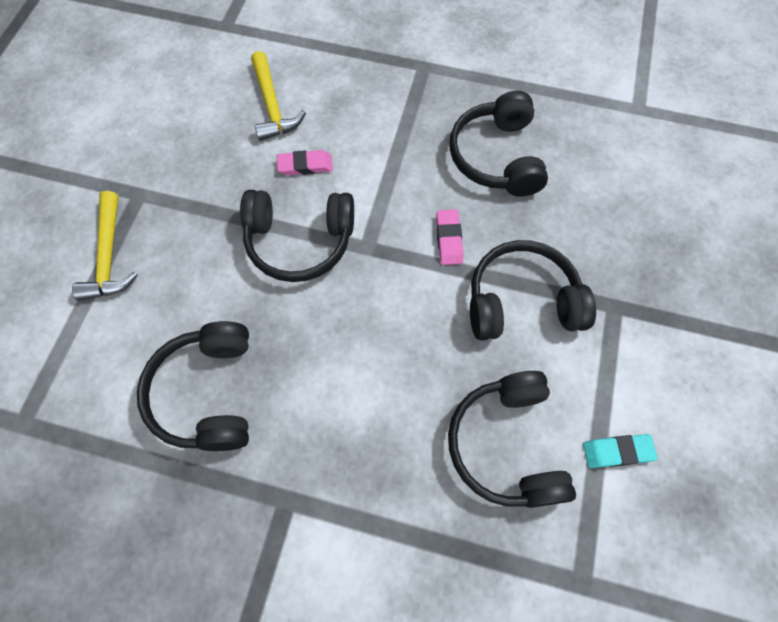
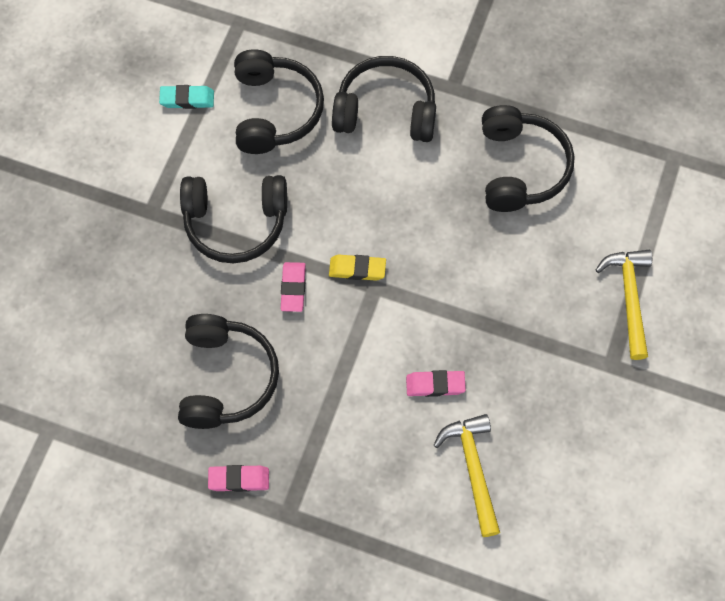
camera: 175 degrees left, 0 degrees up
(300, 241) = (441, 299): black headphones -> black headphones (385, 111)
(386, 263) = (357, 269): none -> yellow eraser
(468, 85) = (239, 479): none -> pink eraser

